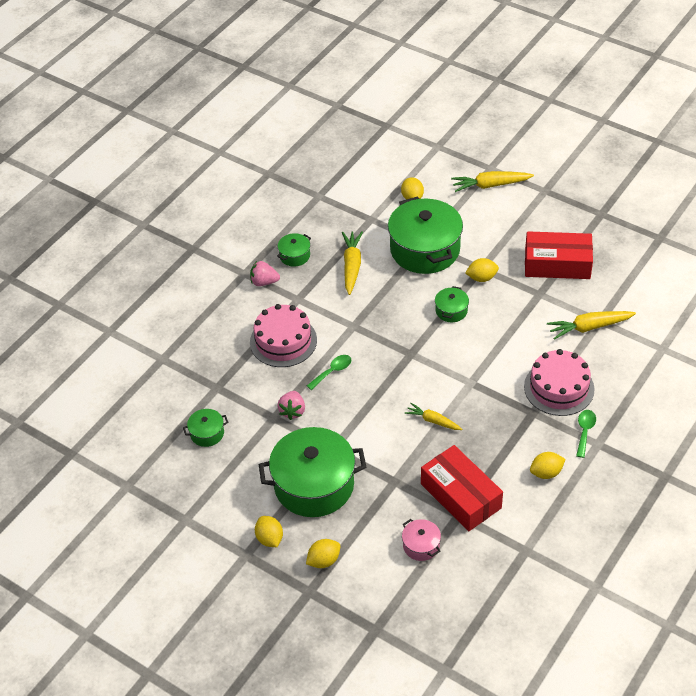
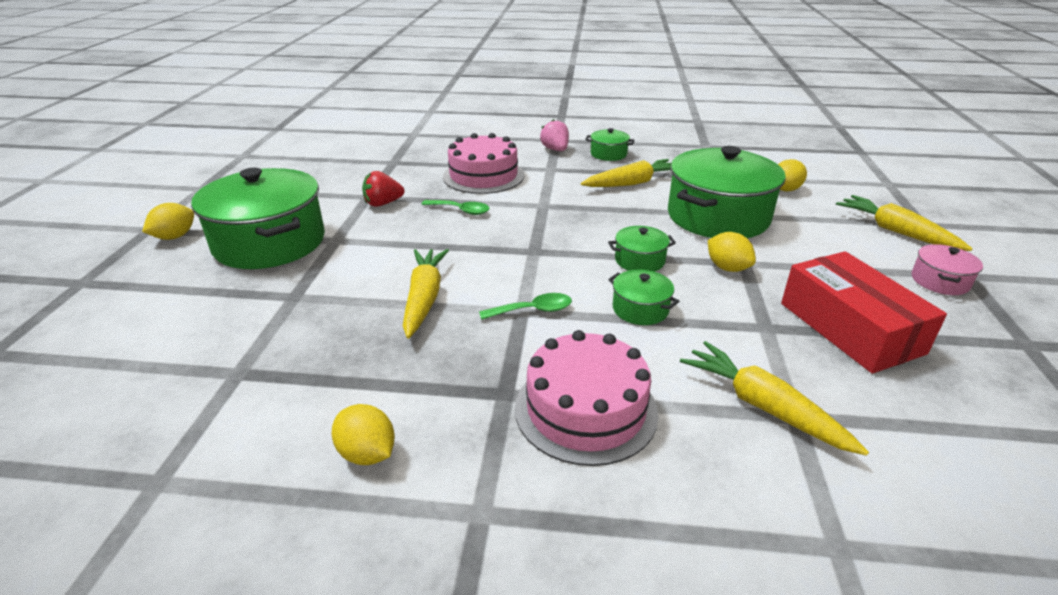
camera: 60 degrees right, 15 degrees down
(207, 433) = (327, 171): green pot -> green pot (640, 309)
(292, 411) = (383, 204): pink strawberry -> red strawberry
(324, 561) = (136, 279): yellow lemon -> none
(421, 545) = (166, 352): pink pot -> pink pot (939, 281)
(433, 421) = (424, 298): yellow carrot -> yellow carrot, size x1.56
(461, 496) = (280, 364): red box -> none
(584, 431) = (502, 480): green spoon -> green spoon (533, 310)

